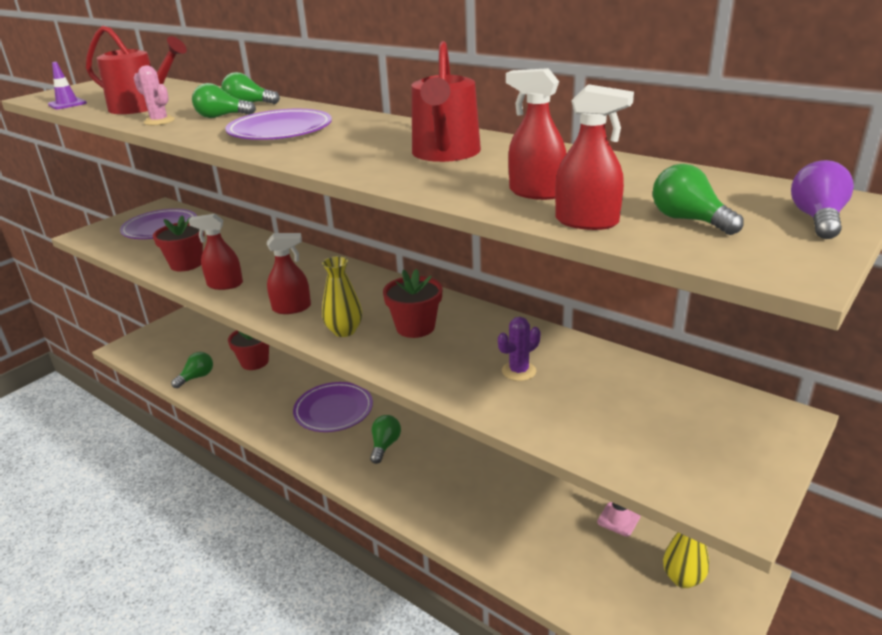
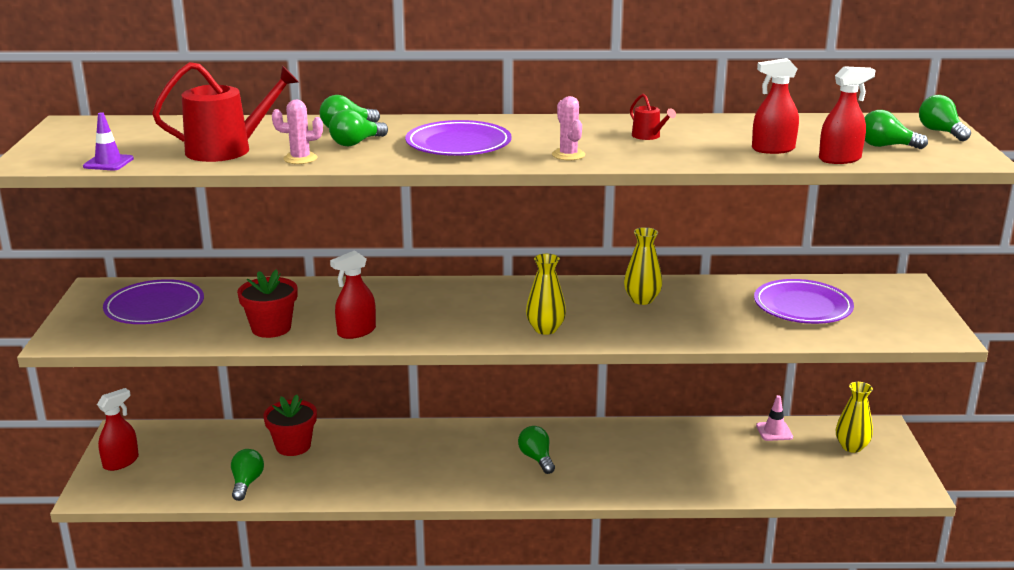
camera: 40 degrees left, 5 degrees down
(292, 308) = (464, 328): red spray bottle -> red spray bottle (121, 462)
(332, 156) = (568, 155): none -> pink cactus
(333, 410) = (447, 452): purple plate -> purple plate (802, 307)
(415, 327) = (597, 308): red flower pot -> none
(445, 153) = (648, 136): red watering can -> red watering can, size x0.47
(466, 332) = (642, 299): none -> yellow vase
(519, 371) = (721, 311): purple cactus -> none
(817, 219) = (940, 132): purple light bulb -> green light bulb

